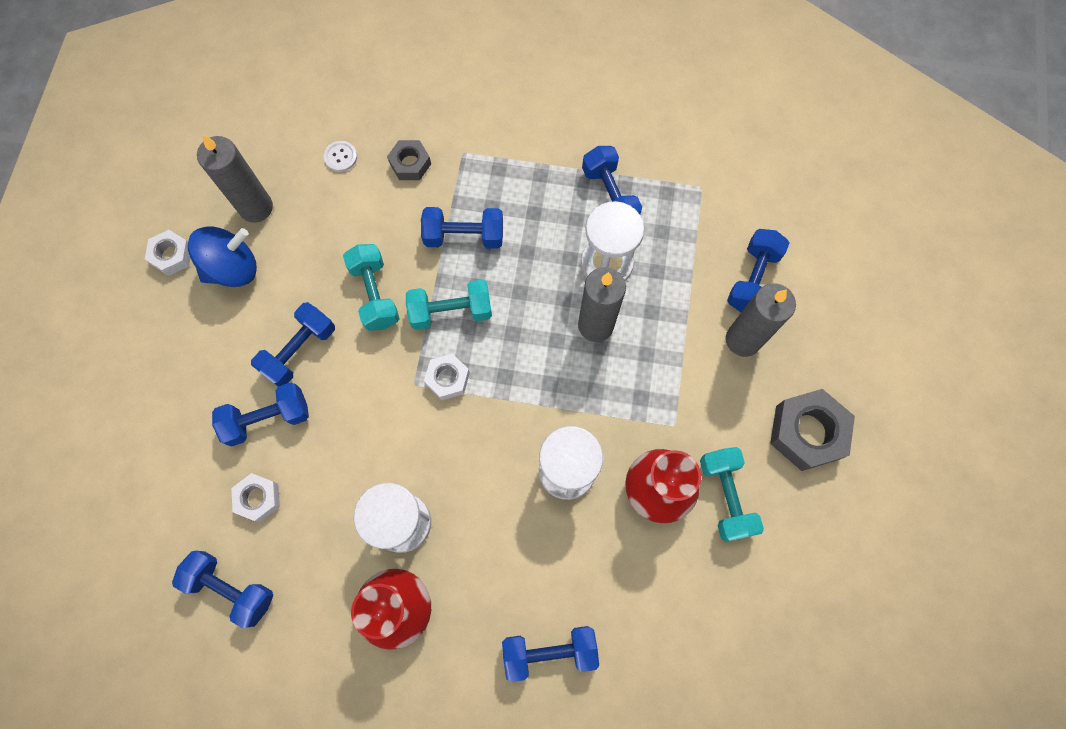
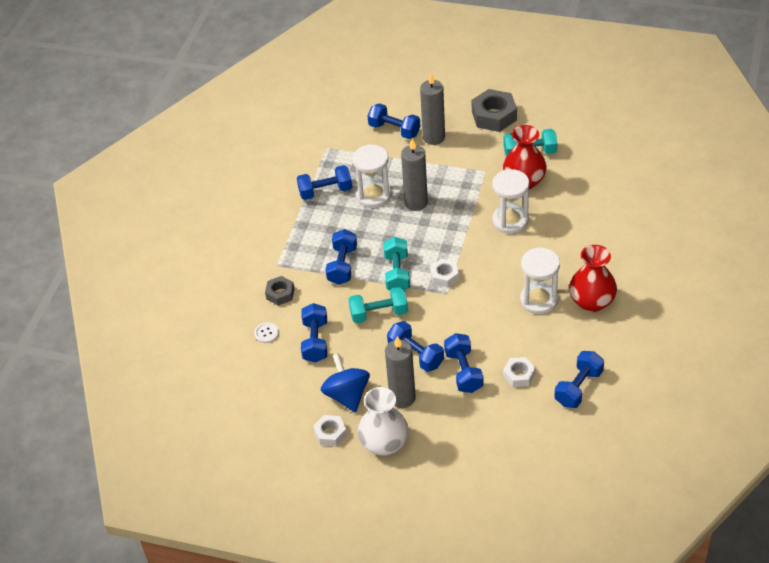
camera: 80 degrees left, 25 degrees down
(150, 323) = (384, 444): none -> white vase
(256, 207) = (299, 383): grey candle -> grey candle (402, 398)
(549, 651) = (618, 233): blue dumbbell -> blue dumbbell (315, 341)

